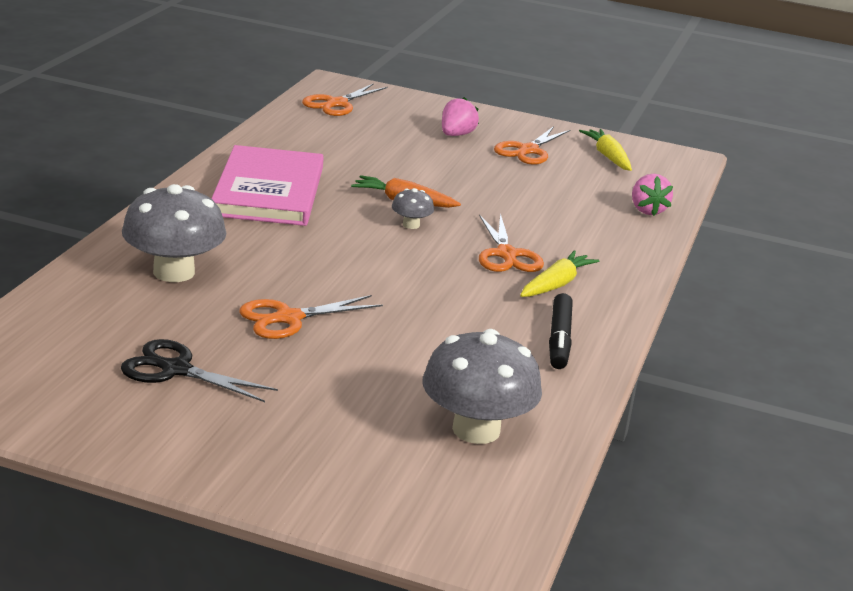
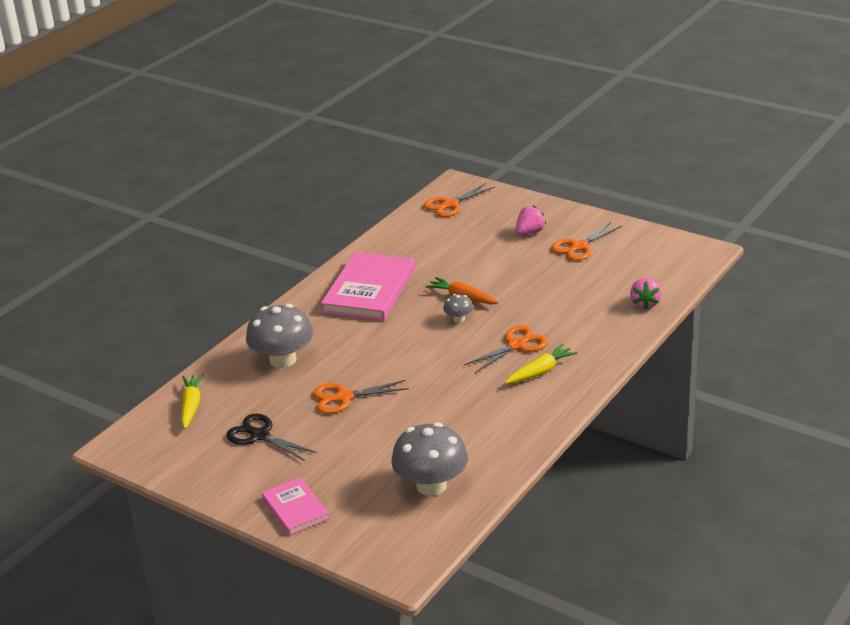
camera: 20 degrees right, 5 degrees up
(275, 470) = (295, 508): none -> pink book
(506, 255) = (516, 345): orange scissors -> orange scissors turned 135 degrees counterclockwise
(559, 339) = (520, 417): black marker -> none
(608, 157) = (640, 251): yellow carrot -> yellow carrot (191, 406)

